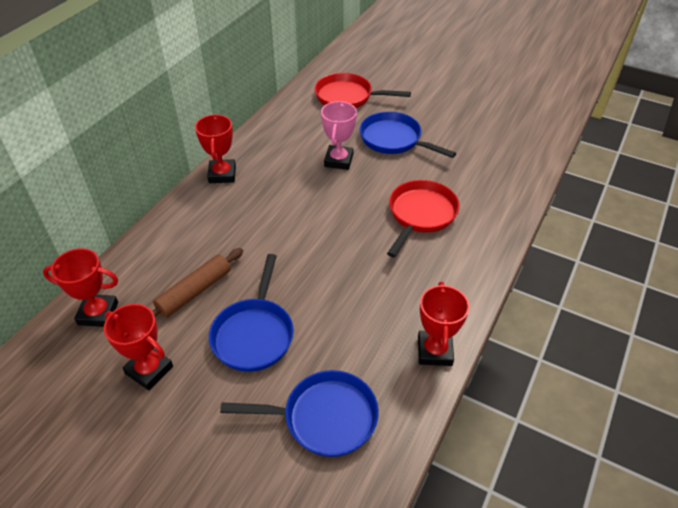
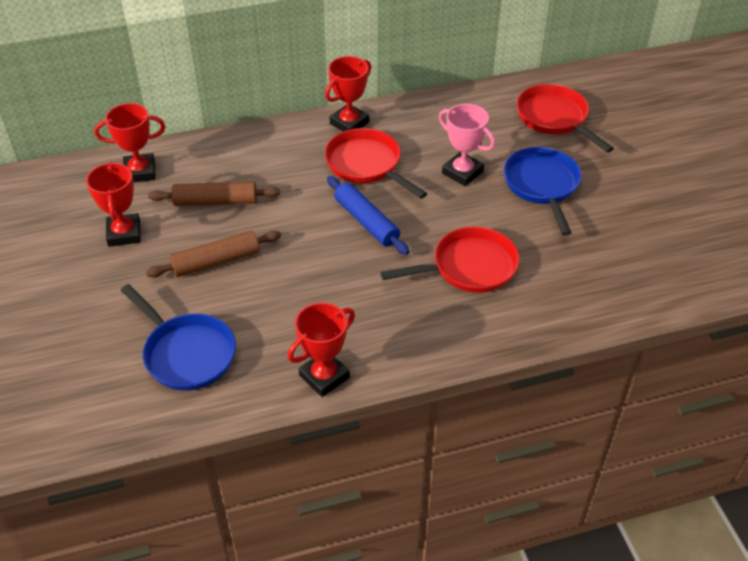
camera: 45 degrees right, 0 degrees up
(98, 313) = (140, 172): red trophy -> red trophy turned 60 degrees counterclockwise
(254, 334) = (216, 261): blue pan -> brown rolling pin
(272, 194) = (366, 165): none -> red pan
(322, 230) = (366, 221): none -> blue rolling pin
(338, 160) = (462, 172): pink trophy -> pink trophy turned 75 degrees clockwise

